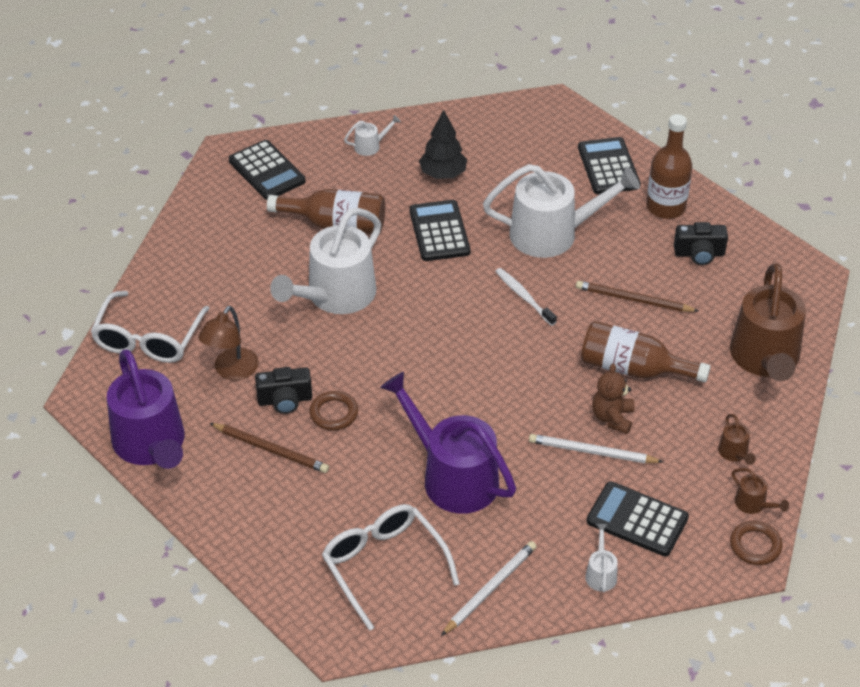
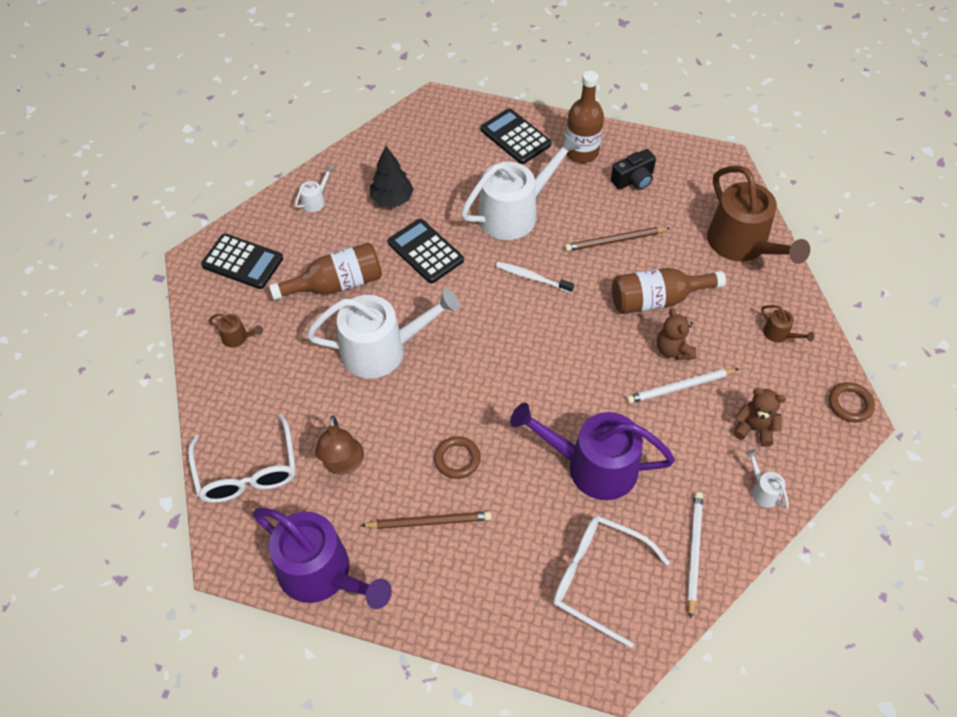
camera: 30 degrees left, 10 degrees up
(285, 400) = (408, 468): black camera -> none
(335, 295) = (382, 349): white watering can -> white watering can turned 105 degrees counterclockwise
(637, 519) = (754, 428): black calculator -> brown teddy bear
(753, 504) = (823, 370): brown watering can -> brown watering can (238, 337)

